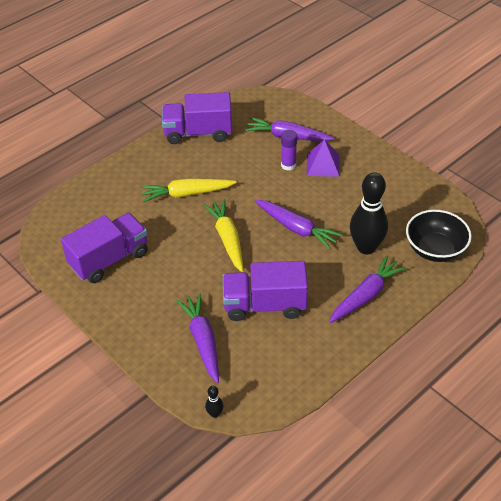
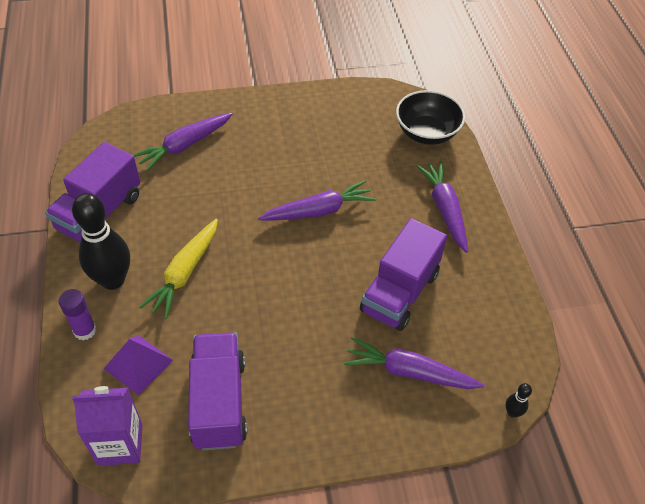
camera: 60 degrees left, 5 degrees up
(52, 233) = (120, 444): none -> purple carton
(227, 239) = (284, 273): yellow carrot -> none
(288, 165) = (226, 168): purple glue stick -> purple glue stick (85, 330)
(323, 165) = (251, 143): purple pyramid -> purple pyramid (138, 364)
(366, 247) = (386, 175): black bowling pin -> black bowling pin (113, 280)

